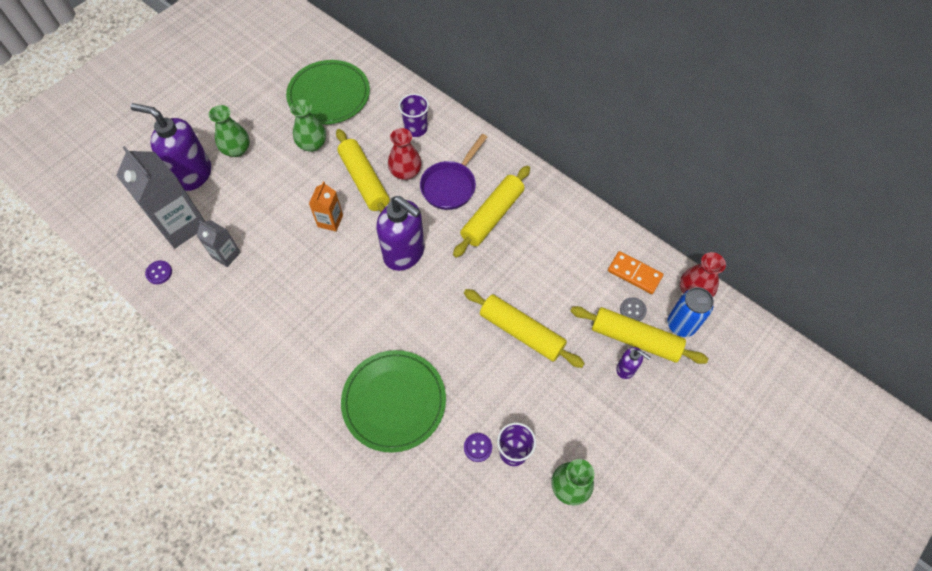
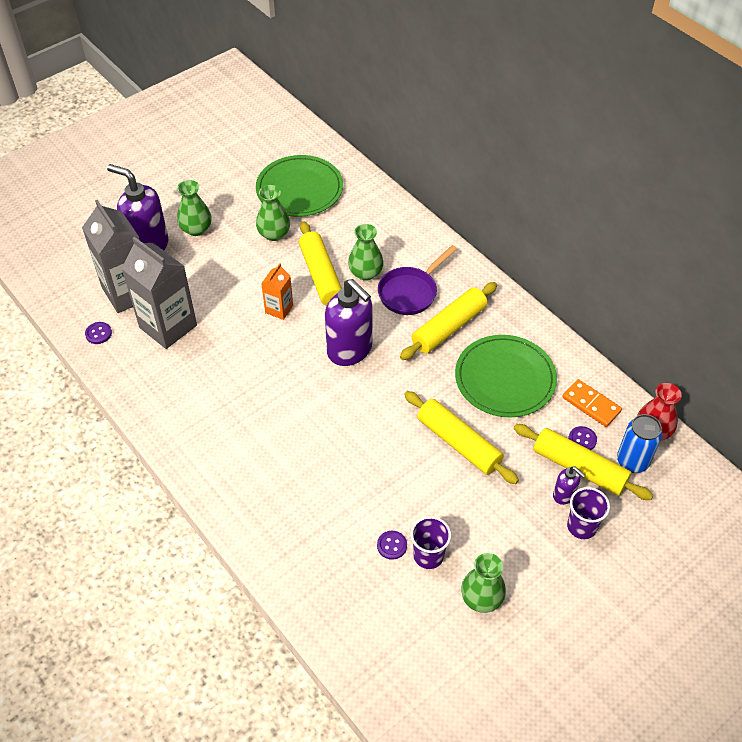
camera: 10 degrees right, 10 degrees down
(226, 255) = (168, 326): grey carton -> grey carton, size x1.95
(394, 401) = (313, 488): green plate -> green plate (505, 379)
(405, 172) = (365, 273): red vase -> green vase
(416, 129) = (384, 233): purple cup -> purple cup (581, 526)
(632, 310) = (582, 439): grey button -> purple button

